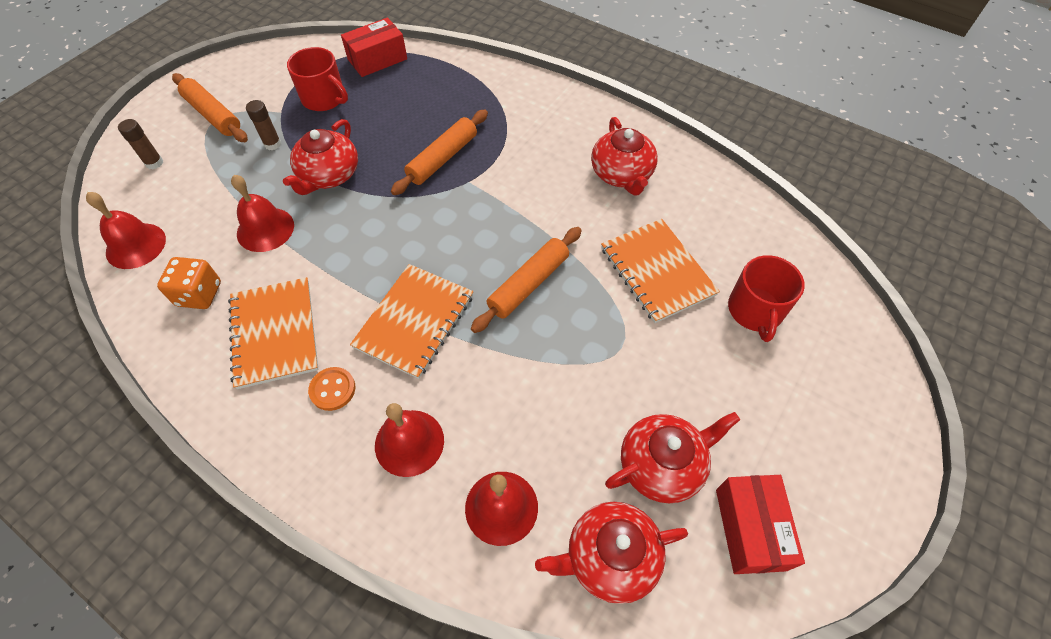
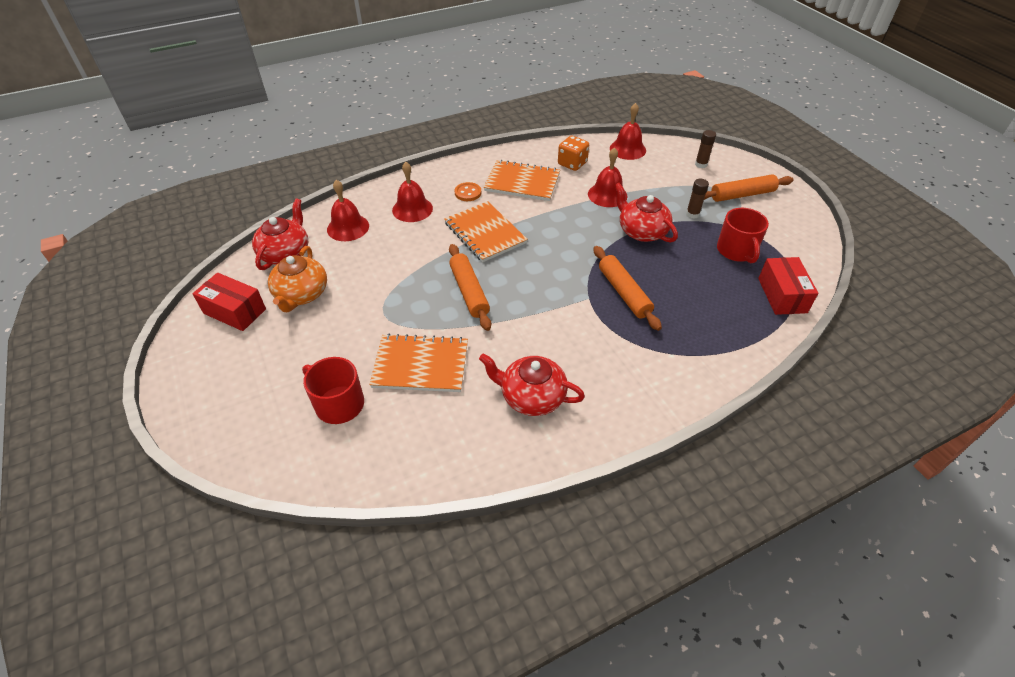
camera: 120 degrees right, 10 degrees down
(324, 98) = (736, 251): red mug -> red mug turned 75 degrees counterclockwise
(662, 465) = (301, 294): red teapot -> orange teapot

